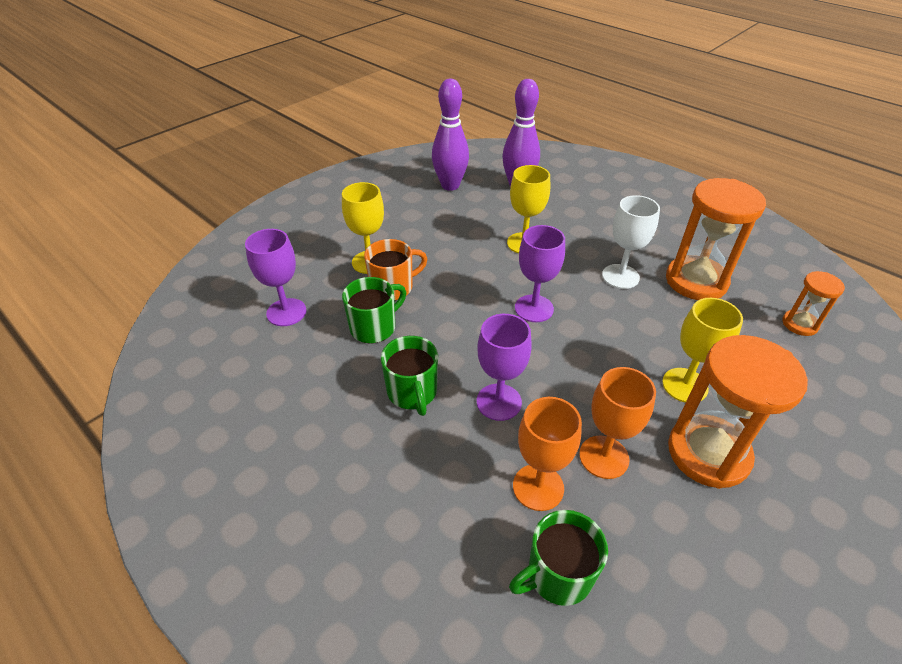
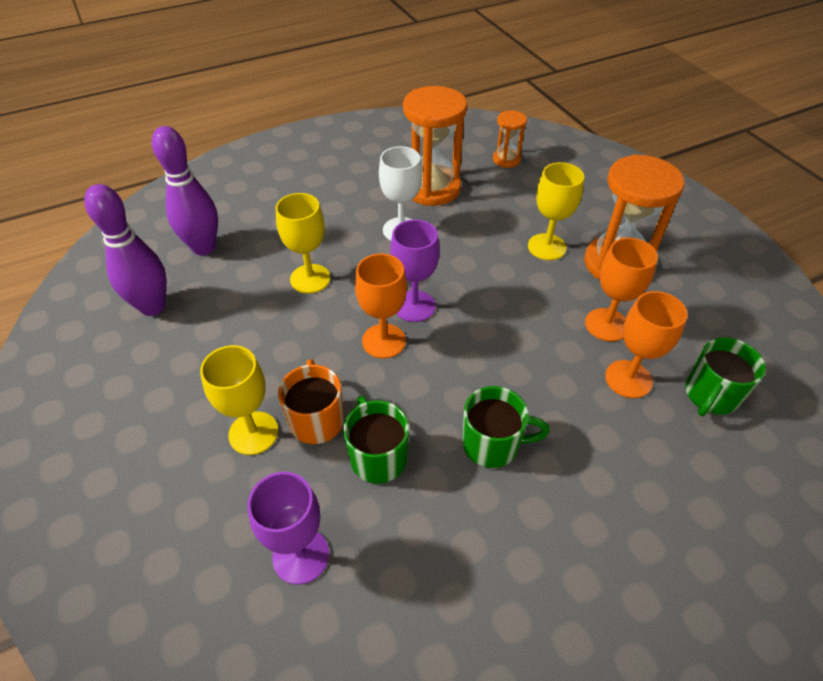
camera: 70 degrees left, 5 degrees up
(484, 301) = (383, 341): none -> orange goblet
(499, 402) = (527, 375): purple goblet -> none
(558, 574) = (710, 395): green mug -> green mug turned 45 degrees clockwise

